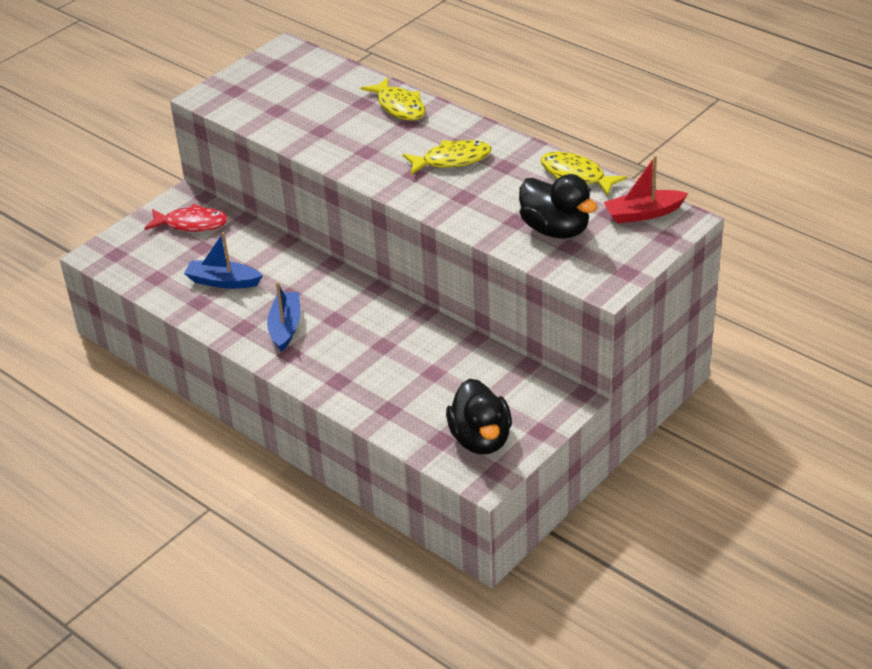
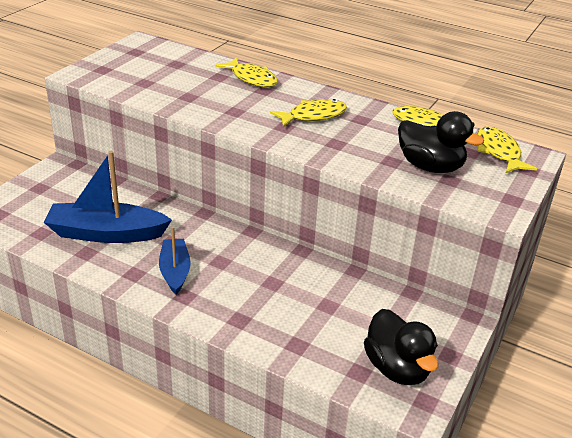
camera: 15 degrees left, 5 degrees down
(192, 224) = (68, 186): red fish -> none
(223, 281) = (106, 233): blue boat -> blue boat, size x1.65
(643, 214) = (498, 152): red boat -> yellow fish

